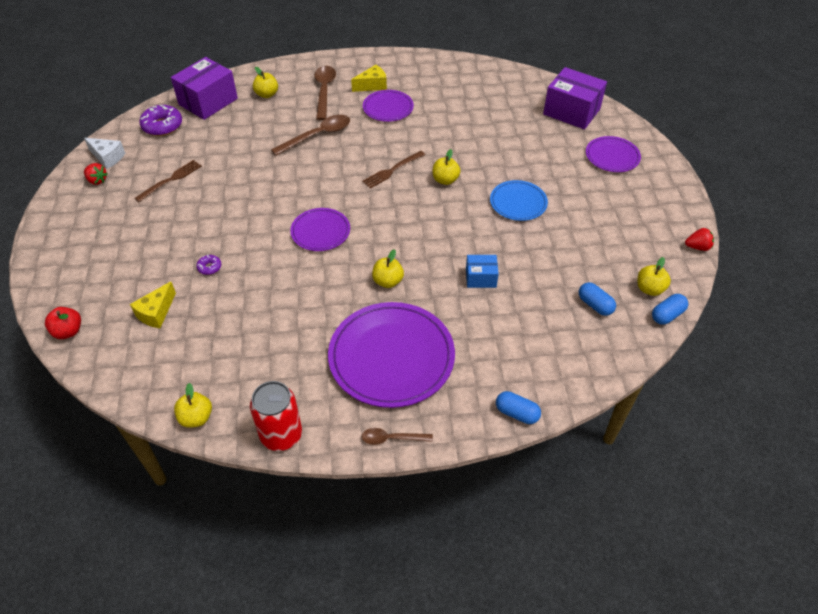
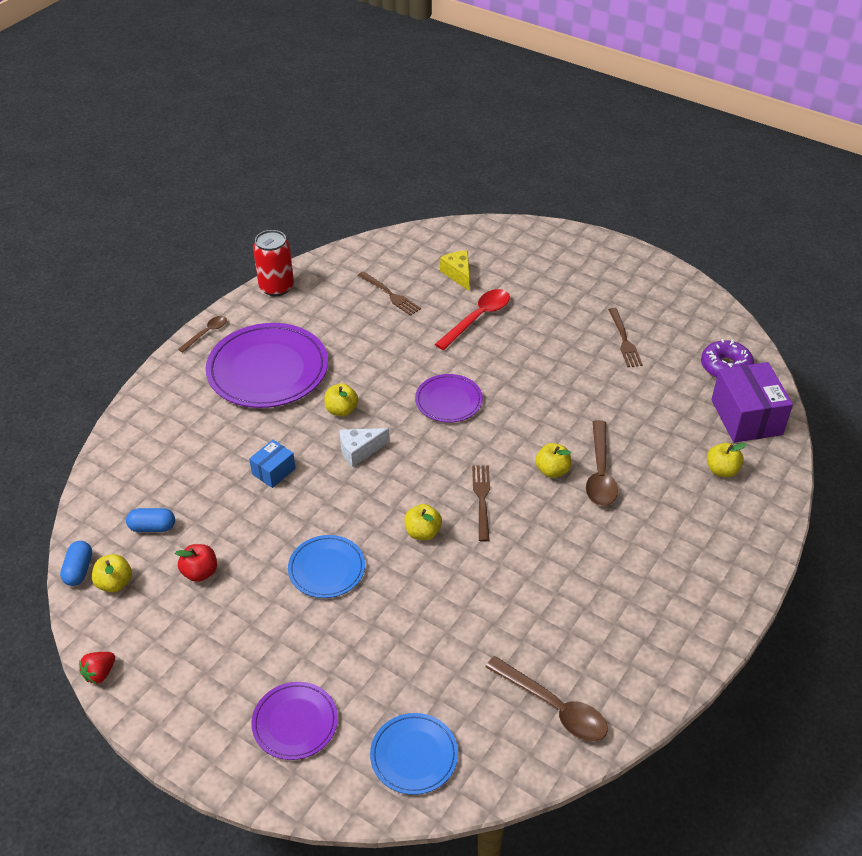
camera: 130 degrees right, 5 degrees down
(68, 331) = (487, 231): red apple -> red apple (200, 572)
(97, 180) = (667, 297): red strawberry -> none
(108, 157) = (700, 314): white cheese -> white cheese (359, 451)
(196, 418) = (338, 258): yellow apple -> yellow apple (552, 470)
(209, 267) = (478, 318): purple donut -> red spoon
(223, 341) = (390, 295): none -> brown fork
(324, 91) = (686, 524): brown spoon -> brown spoon (554, 707)
(372, 85) = (660, 576): yellow cheese -> none
(388, 108) = (598, 563): purple plate -> none
(516, 413) = (138, 405): blue capsule -> none
(571, 111) = (414, 755): purple box -> blue plate

